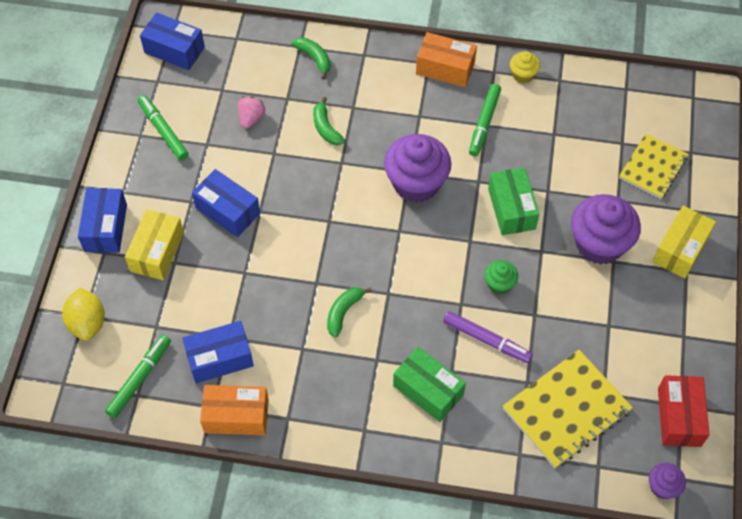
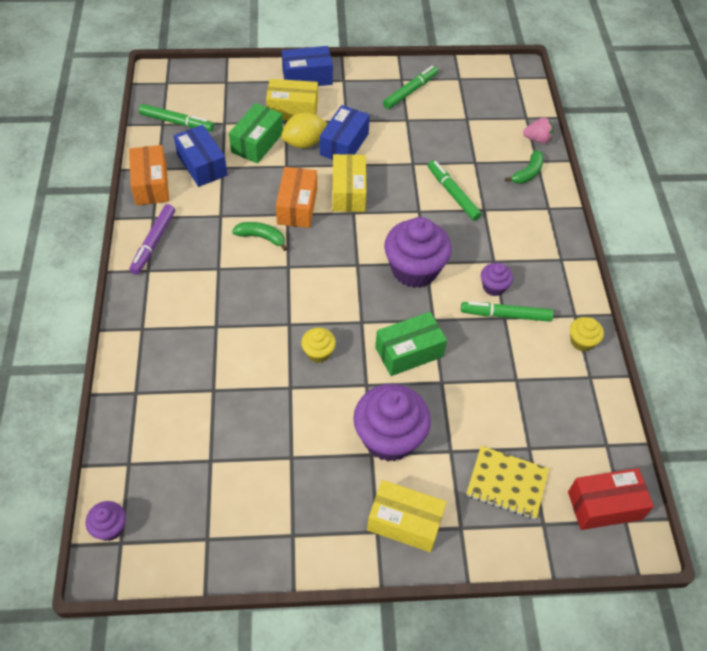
camera: 75 degrees right, 5 degrees down
(87, 323) = (220, 85): yellow lemon -> yellow lemon (304, 143)
(174, 50) = (496, 82): blue box -> none
(251, 118) = (444, 142): pink strawberry -> pink strawberry (537, 139)
(300, 220) = (348, 192): none -> yellow box
(326, 128) = (453, 194): green banana -> green marker
(428, 390) = (193, 311): green box -> green box (257, 142)
(445, 68) = (560, 273): orange box -> orange box (297, 206)
(450, 124) = (493, 287): none -> purple cupcake
(486, 340) = (253, 350): purple marker -> purple marker (153, 243)
(499, 284) = (318, 352): green cupcake -> yellow cupcake
(566, 410) = (187, 428): yellow notebook -> none
(679, 417) = (192, 537): red box -> red box (604, 505)

